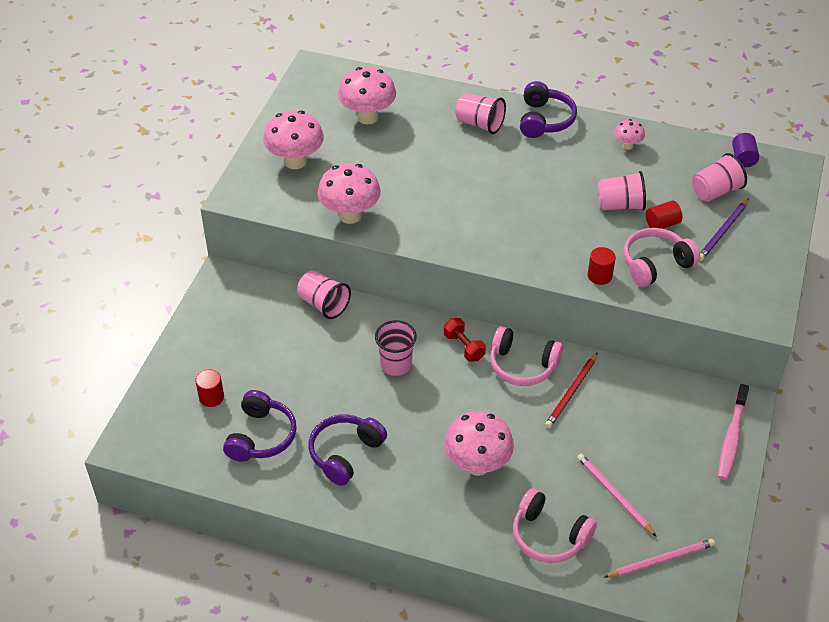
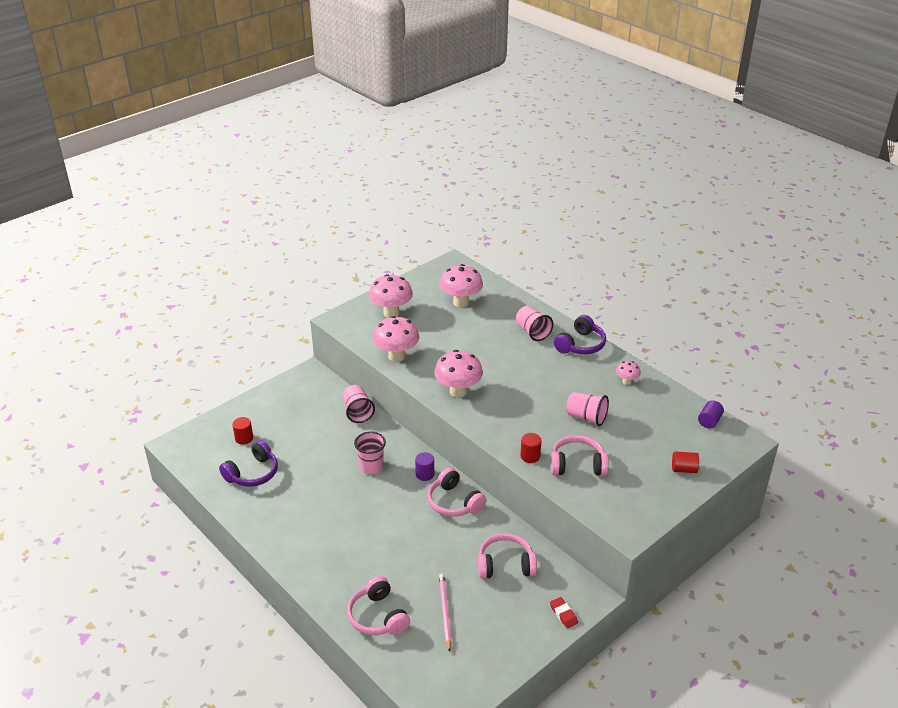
camera: 30 degrees right, 10 degrees down
(345, 453) = (293, 506): purple headphones -> none
(464, 347) = (425, 474): red dumbbell -> purple cylinder
(477, 465) = (370, 550): pink mushroom -> pink mushroom (458, 391)
(571, 392) = (473, 533): red pencil -> none
(633, 411) = (505, 565): none -> pink headphones
(661, 560) = (441, 669): pink pencil -> none
(662, 224) = (606, 441): red cylinder -> red cylinder (684, 469)
(715, 191) = (667, 435): pink cup -> none
(722, 231) = (648, 463): purple pencil -> none
(732, 438) = (563, 614): pink toothbrush -> red eraser

